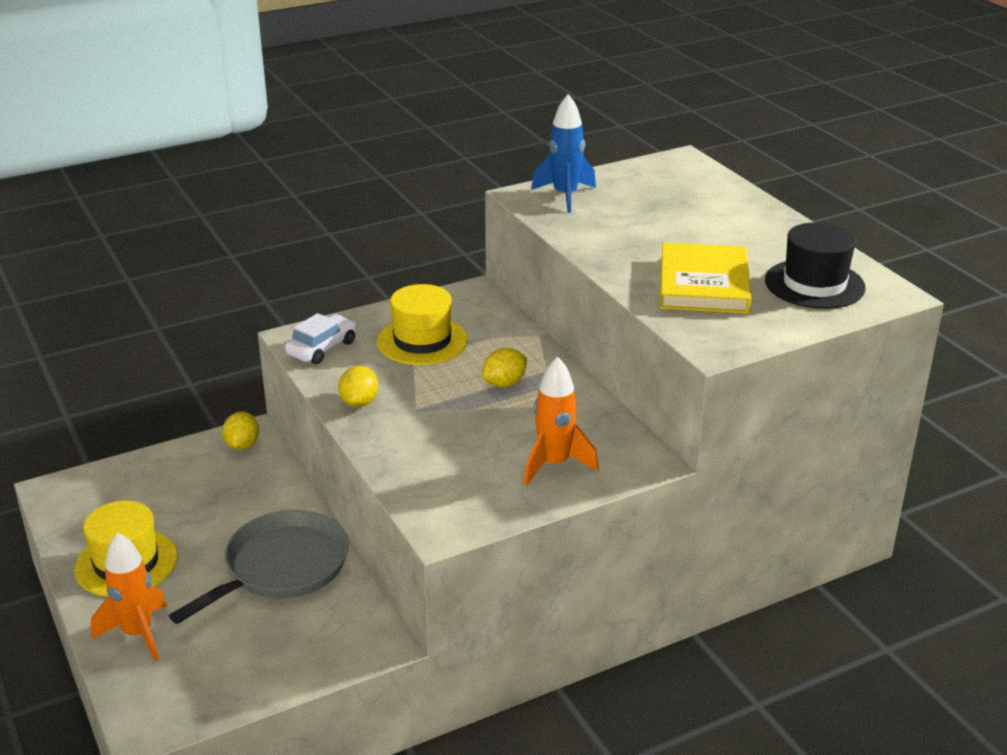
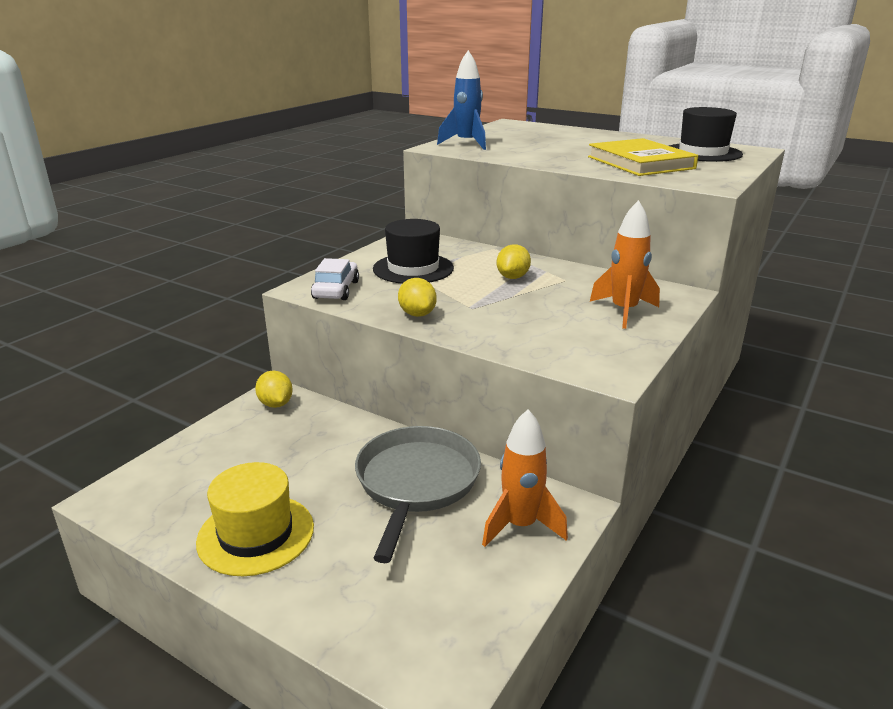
camera: 30 degrees left, 5 degrees down
(138, 634) = (336, 595): orange rocket -> orange rocket (520, 526)
(422, 341) = (413, 268): yellow hat -> black hat

